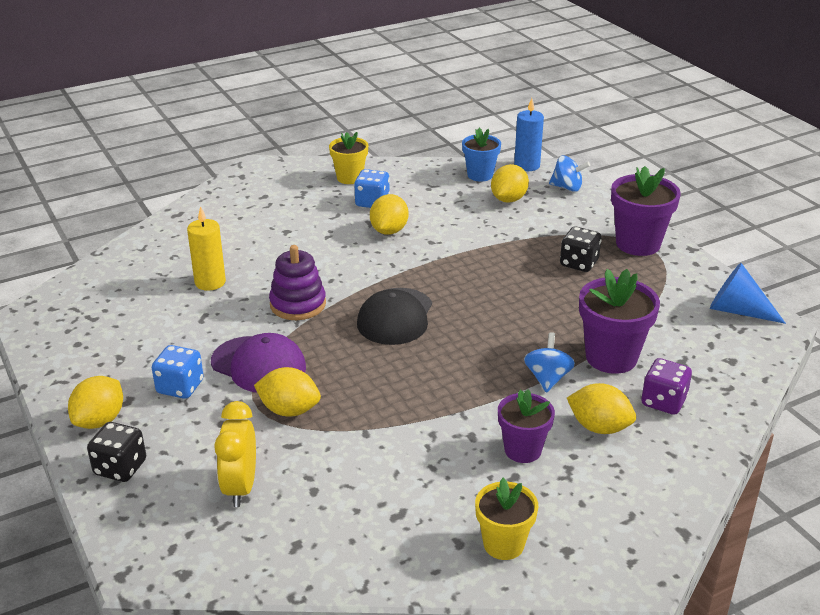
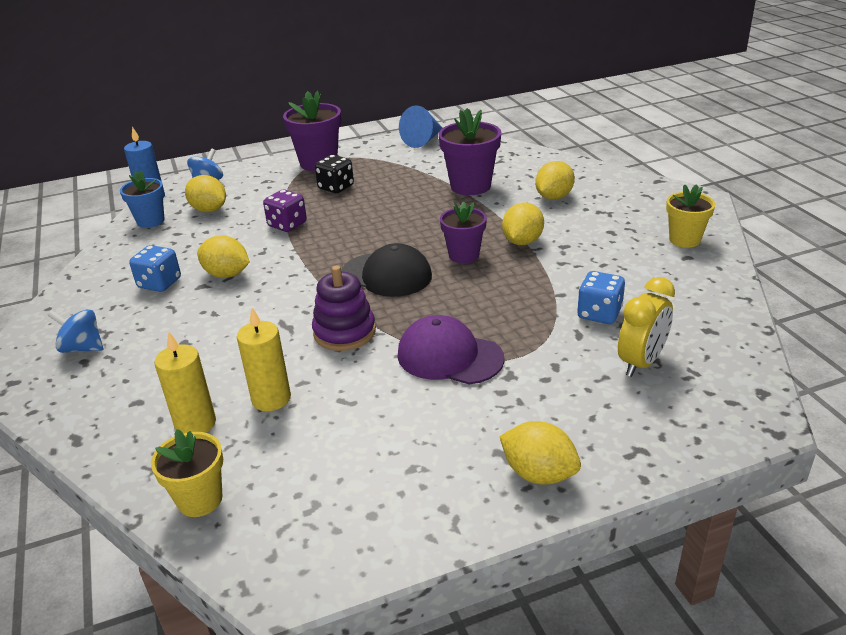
camera: 80 degrees left, 0 degrees up
(120, 468) = (621, 448): black dice -> none
(180, 387) = (481, 411): blue dice -> blue dice (599, 314)
(185, 256) = (195, 424): none -> yellow candle
(240, 487) = (641, 363): yellow clock -> yellow clock turned 60 degrees counterclockwise
(259, 365) = (449, 356): purple cap -> purple cap turned 105 degrees counterclockwise
(289, 410) = (526, 336): yellow lemon -> yellow lemon (522, 242)
(349, 178) = (91, 297): yellow flower pot -> yellow flower pot (200, 500)
(522, 450) = (580, 226): purple flower pot -> purple flower pot (464, 255)
(547, 378) = (493, 211): blue spinning top -> blue spinning top (82, 348)
(663, 402) = (526, 173): purple dice -> purple dice (287, 225)

